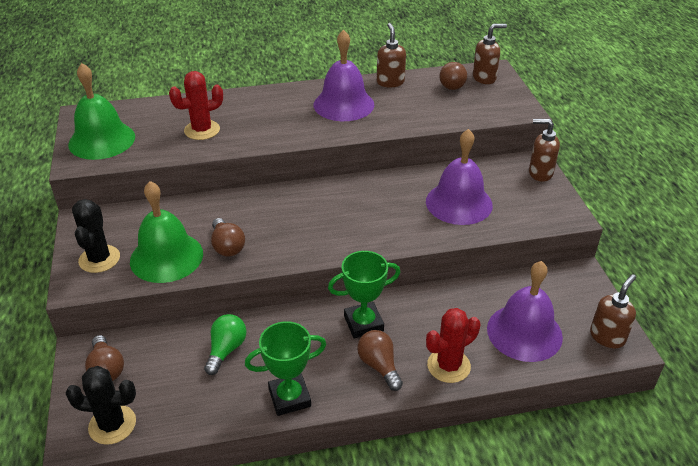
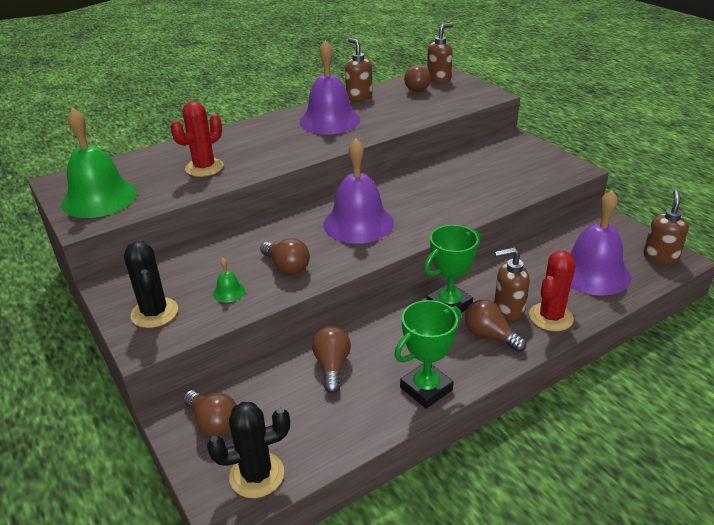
camera: 20 degrees left, 5 degrees down
(166, 257) = (229, 292): green bell -> green bell, size x0.40
(226, 350) = (332, 366): green light bulb -> brown light bulb
(459, 203) = (477, 180): purple bell -> purple bell (358, 223)
(540, 173) = (526, 144): brown soap dispenser -> brown soap dispenser (508, 310)

